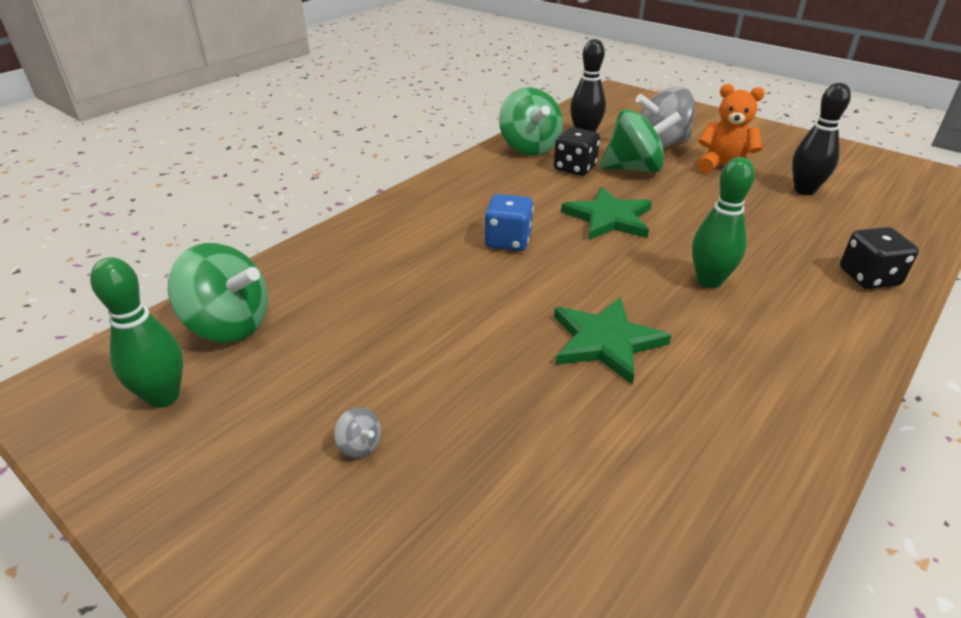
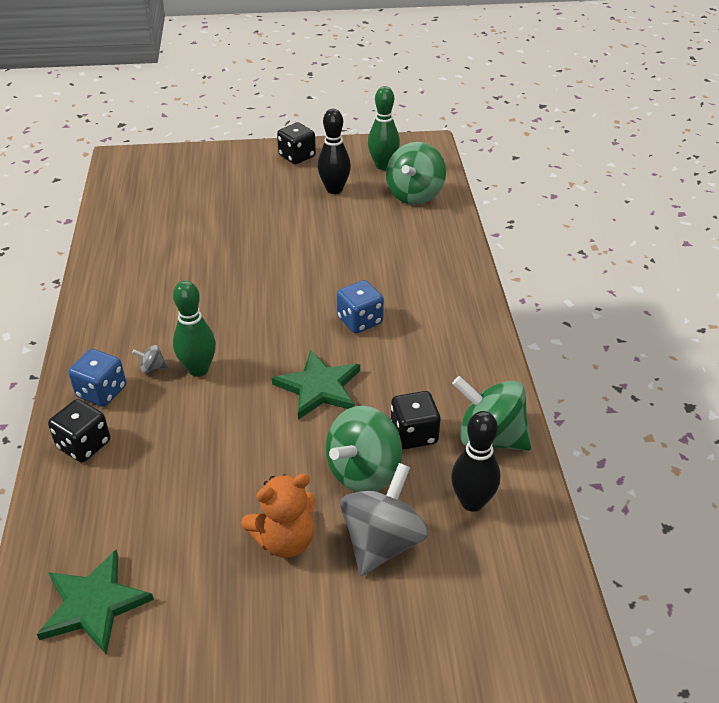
camera: 135 degrees right, 5 degrees up
(212, 521) = (297, 156): none -> black dice
(229, 325) = (415, 195): green spinning top -> green spinning top turned 45 degrees counterclockwise
(360, 446) = (282, 194): grey spinning top -> grey spinning top (152, 368)
(605, 341) = (226, 290): green star -> green star (94, 604)
(804, 190) = (180, 549): black bowling pin -> black bowling pin (334, 189)
(833, 312) = (101, 392): none -> blue dice

